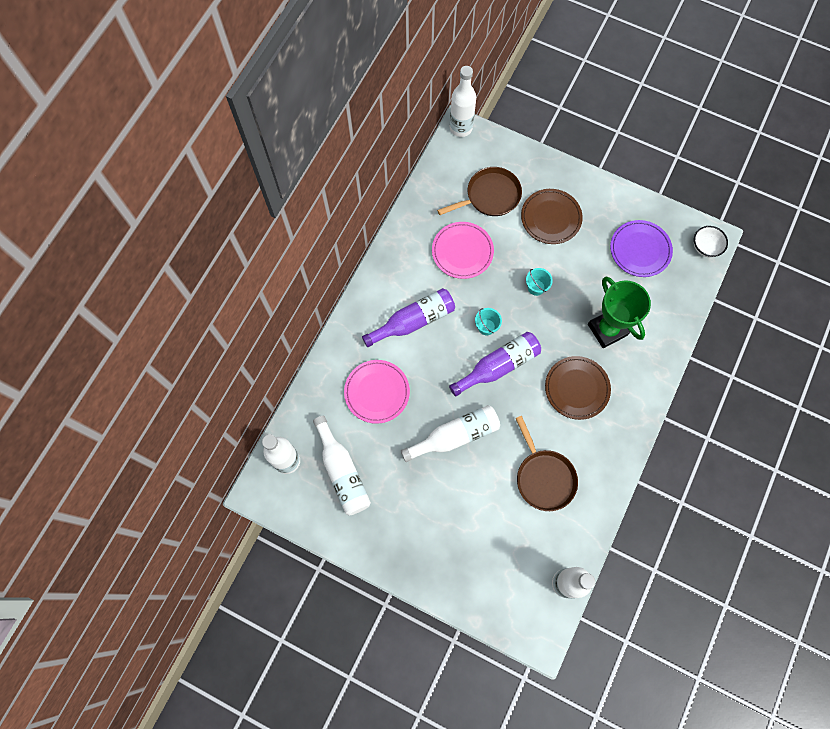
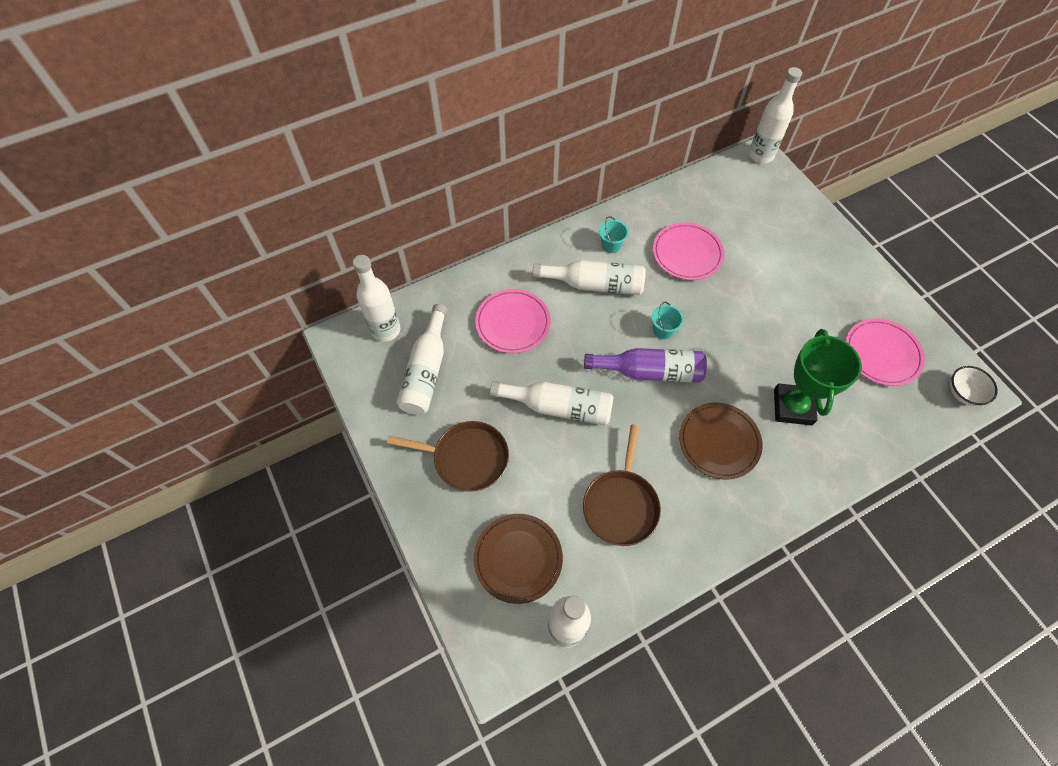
camera: 35 degrees right, 10 degrees down
(413, 321) = (594, 284): purple bottle -> white bottle
(490, 196) = (750, 223): brown pan -> brown pan (467, 458)
(536, 287) = (741, 325): turquoise bucket -> turquoise bucket (611, 245)
(551, 218) = (800, 274): brown plate -> brown plate (518, 558)
(640, 250) = (881, 354): purple plate -> pink plate

